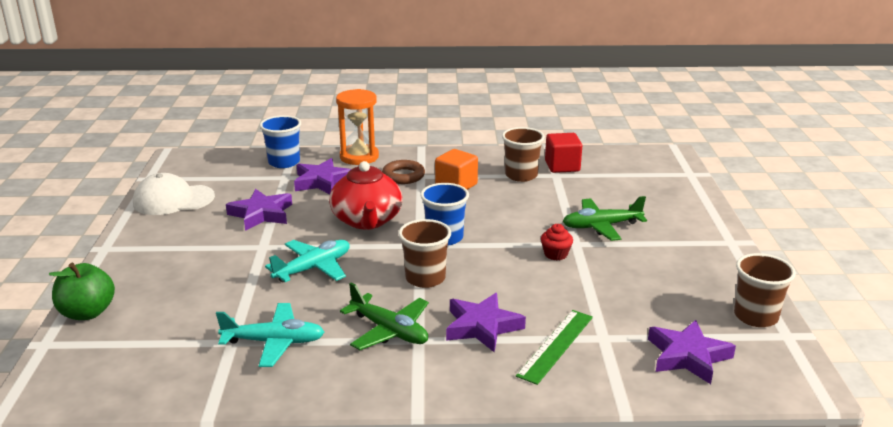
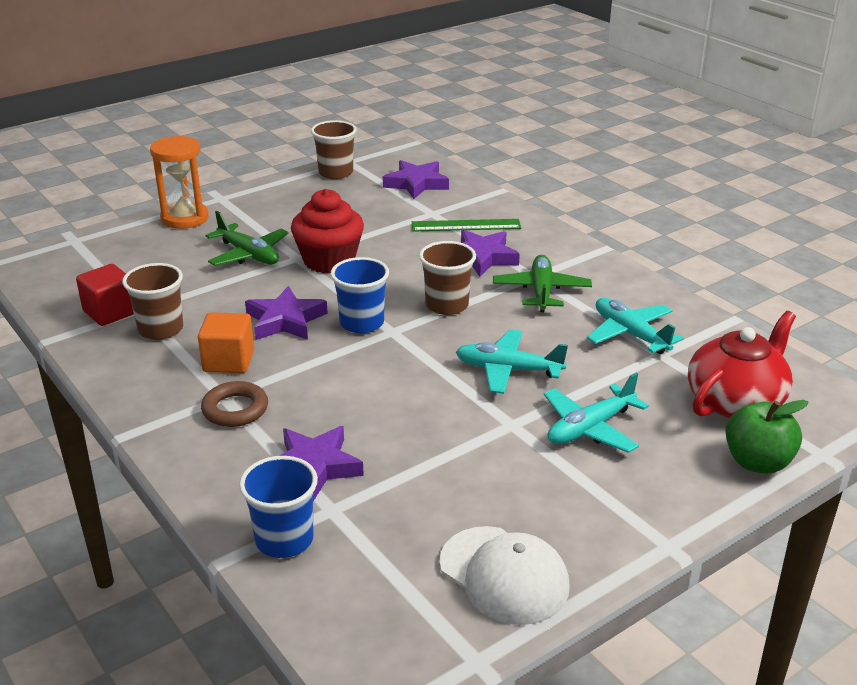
camera: 125 degrees left, 5 degrees up
(215, 270) = (590, 428): none -> turquoise plane
(261, 214) = (449, 467): purple star -> purple star (285, 320)
(359, 157) = (203, 475): orange hourglass -> orange hourglass (185, 218)
(367, 220) = (378, 383): red teapot -> red teapot (736, 401)
(555, 254) = (329, 261): red cupcake -> red cupcake, size x2.12

